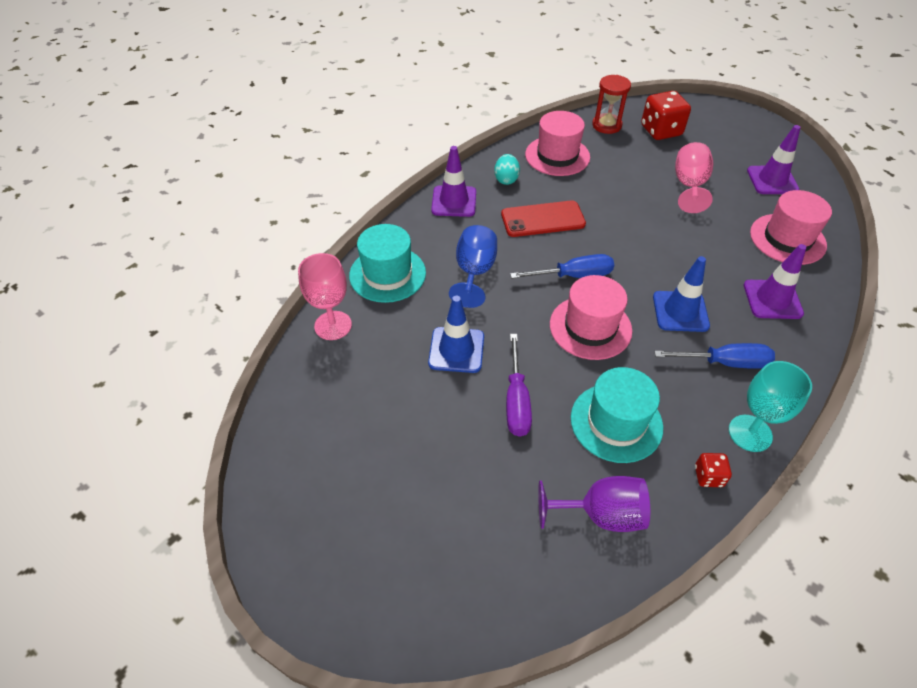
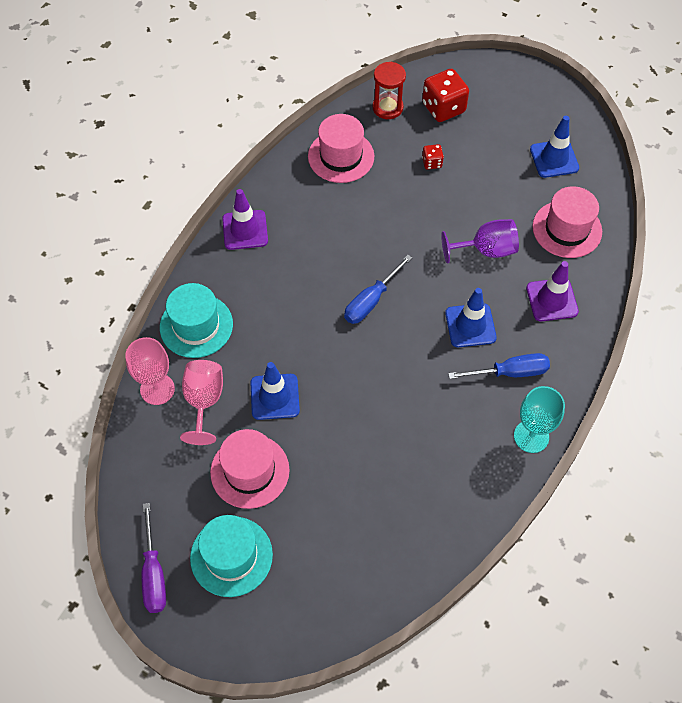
camera: 10 degrees left, 10 degrees up
(474, 272) = (278, 311): blue goblet -> none
(506, 179) = (293, 194): turquoise egg -> none
(516, 401) = (334, 438): purple screwdriver -> purple screwdriver (154, 573)
(542, 219) = (335, 239): red phone -> none
(573, 275) = (371, 301): blue screwdriver -> blue screwdriver turned 150 degrees clockwise
(590, 327) = (391, 354): pink hat -> pink hat (250, 471)
(600, 514) = (414, 527): purple goblet -> purple goblet (486, 250)
(616, 422) = (420, 444): turquoise hat -> turquoise hat (231, 556)
(689, 186) = (474, 177): pink goblet -> pink goblet (204, 401)
(708, 476) = (498, 480): red dice -> red dice (432, 163)
(772, 180) = (554, 159): purple traffic cone -> blue traffic cone

